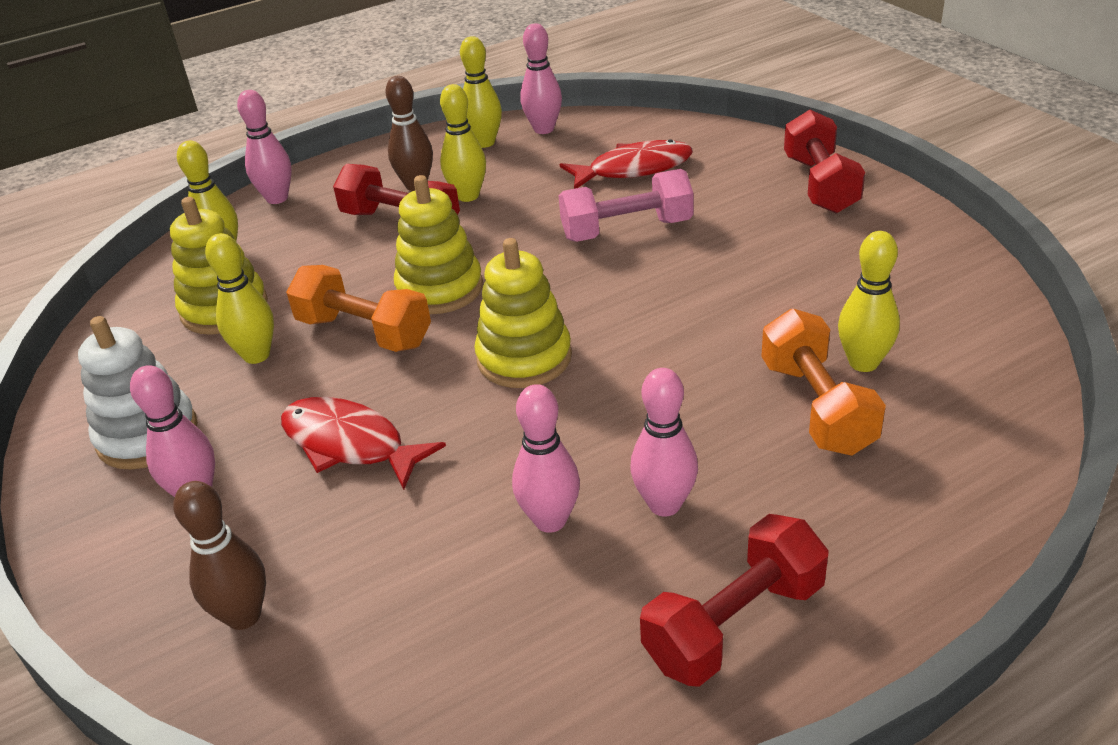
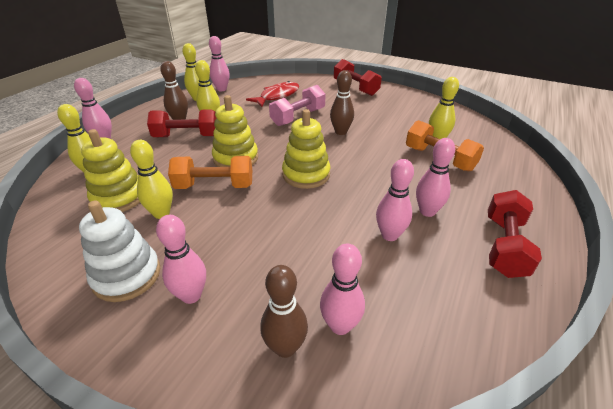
camera: 35 degrees left, 0 degrees up
(336, 622) = (340, 325): none -> pink bowling pin
(349, 444) = (258, 237): red fish -> none
(676, 286) = (341, 132): none -> brown bowling pin

